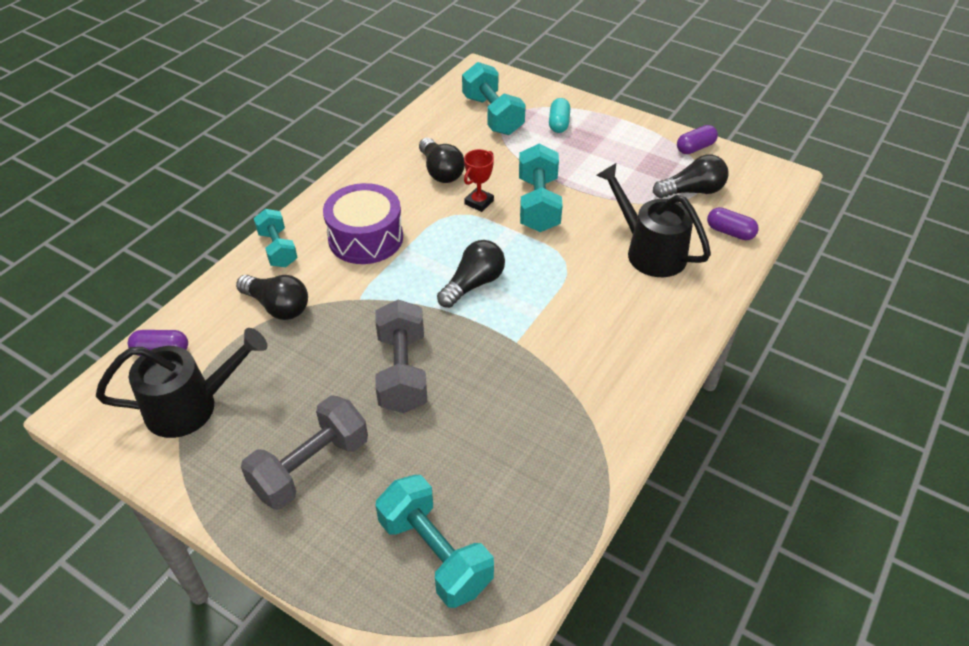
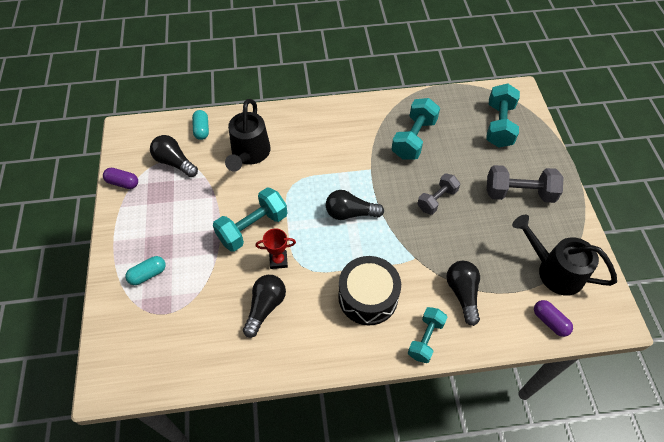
camera: 130 degrees left, 10 degrees up
(365, 238) = (368, 297): purple drum -> black drum
(402, 372) = (437, 200): grey dumbbell -> grey dumbbell, size x0.66
(492, 115) = (168, 325): turquoise dumbbell -> turquoise dumbbell (413, 139)
(730, 232) = (202, 129): purple capsule -> turquoise capsule

